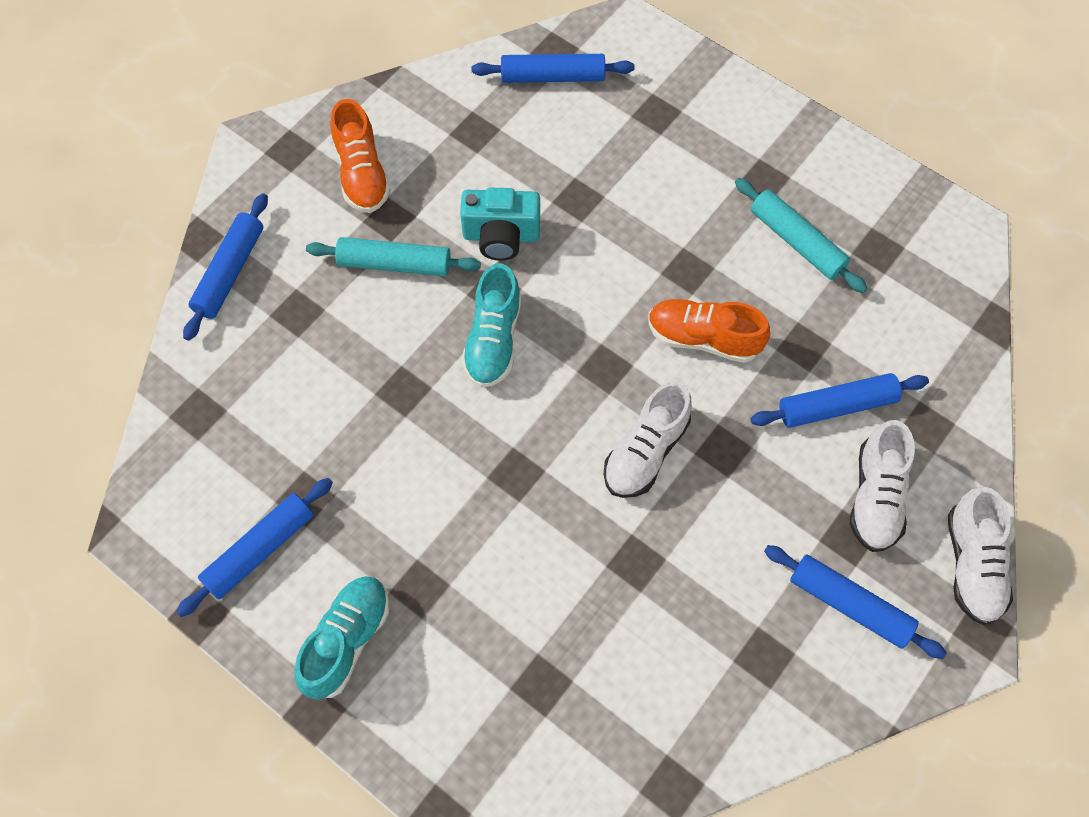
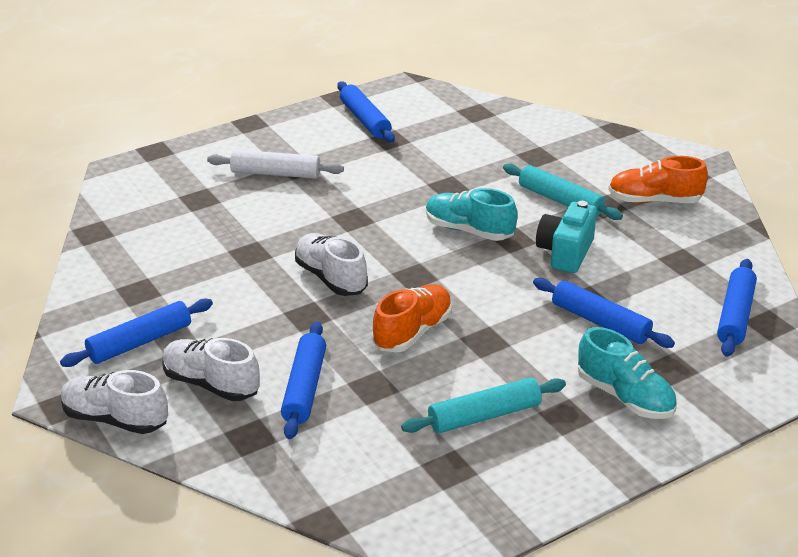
camera: 110 degrees right, 30 degrees down
(230, 272) = (584, 136): blue rolling pin -> blue rolling pin (600, 322)
(347, 640) = (284, 139): turquoise shoe -> turquoise shoe (625, 397)
(394, 264) = (560, 201): turquoise rolling pin -> turquoise rolling pin turned 75 degrees counterclockwise
(443, 612) = (275, 173): none -> white rolling pin

